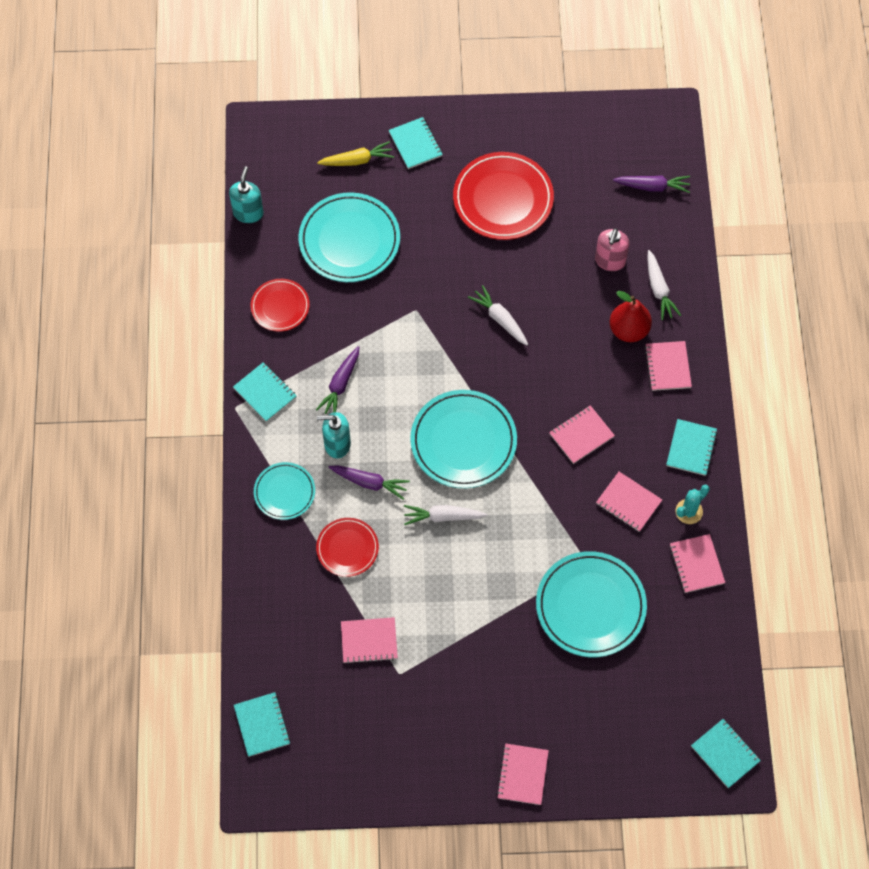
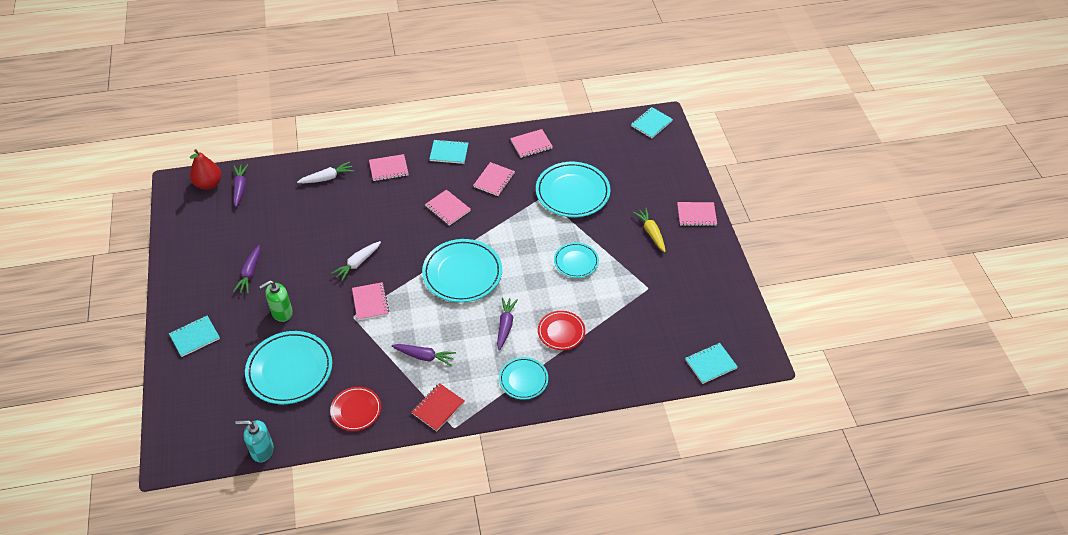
camera: 100 degrees left, 15 degrees down
(265, 393) = (438, 408): turquoise notebook -> red notebook
(337, 444) = (476, 351): turquoise soap dispenser -> none
(357, 160) = (209, 376): yellow carrot -> yellow carrot (651, 232)
(369, 641) = (629, 309): pink notebook -> pink notebook (370, 302)
(435, 233) = (282, 313): none -> green soap dispenser
(443, 517) = (524, 278): white carrot -> none
(460, 587) = (576, 262): none -> turquoise plate
(503, 199) = (250, 273): red plate -> purple carrot
(610, 261) = (304, 206): pink soap dispenser -> none
(628, 330) = (361, 191): red pear -> red pear (208, 184)
(689, 511) = (495, 150): turquoise cactus -> none

